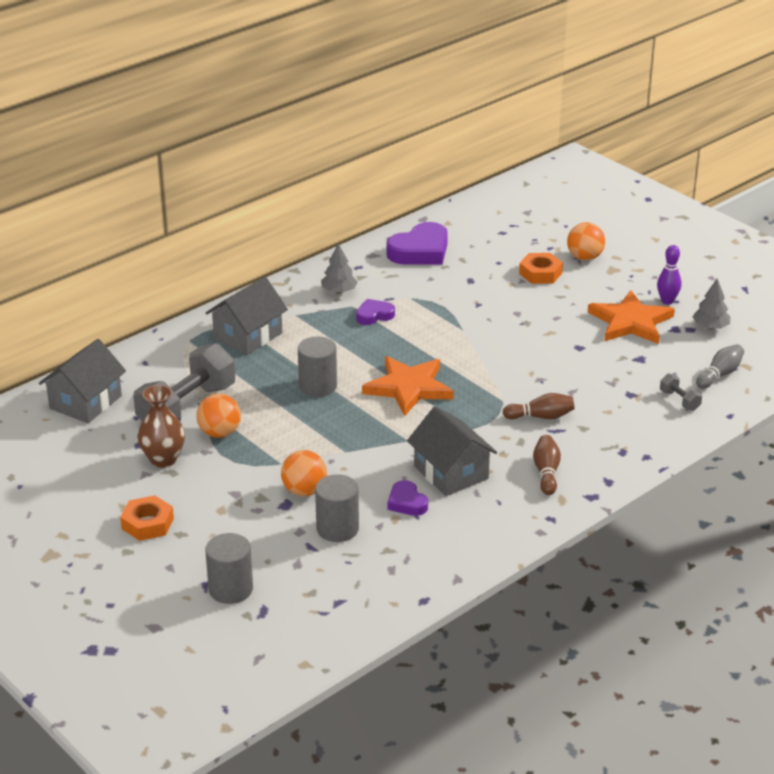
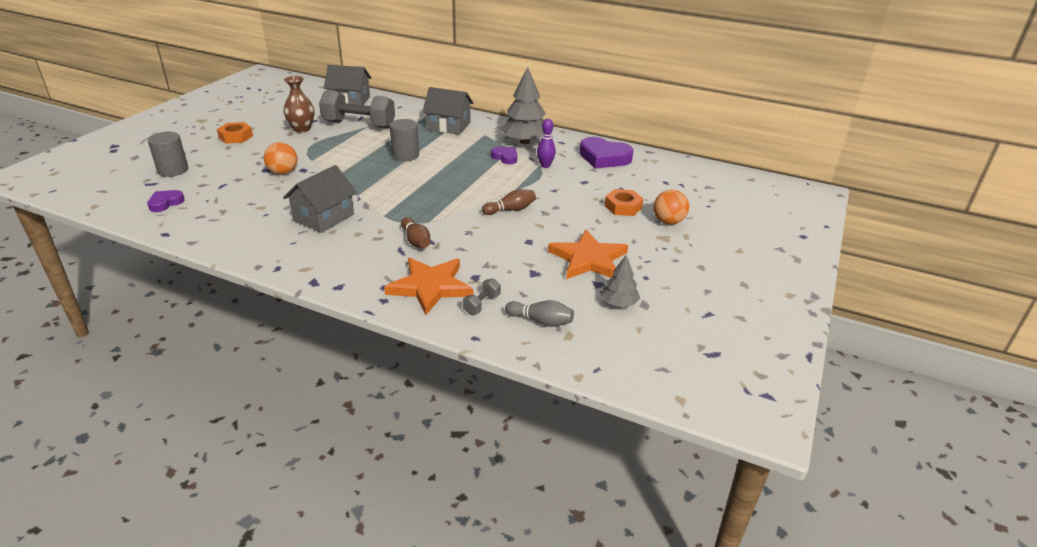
camera: 65 degrees right, 0 degrees up
(219, 433) = (336, 138): orange ball -> none
(337, 528) = (243, 190): grey cylinder -> none
(339, 291) = (524, 142): grey tree -> grey tree, size x1.87
(407, 502) = (281, 208): purple heart -> purple heart (165, 203)
(408, 388) = (423, 184): orange star -> orange star (430, 287)
(546, 472) = (339, 256): brown bowling pin -> brown bowling pin (510, 210)
(667, 301) = (640, 272): purple bowling pin -> purple bowling pin (545, 165)

